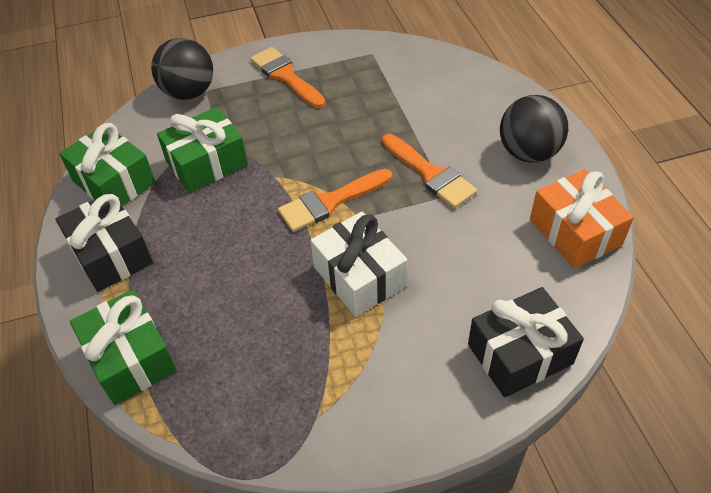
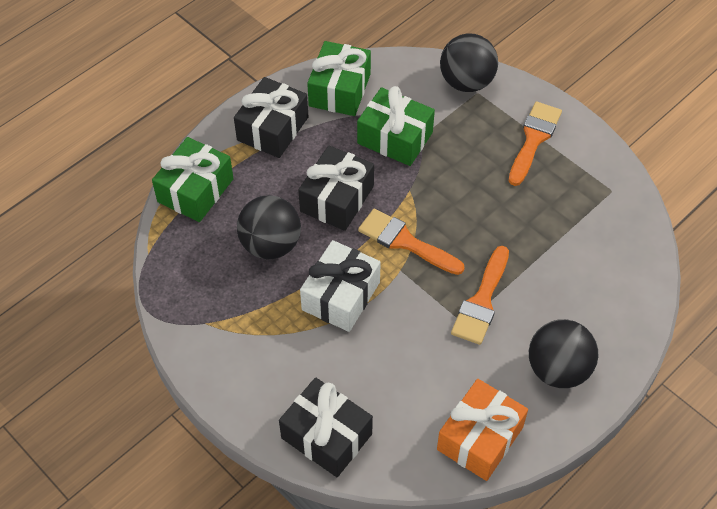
camera: 60 degrees right, 5 degrees up
(242, 234) = (337, 199): none -> black gift
(256, 313) = (270, 245): none -> black ball

